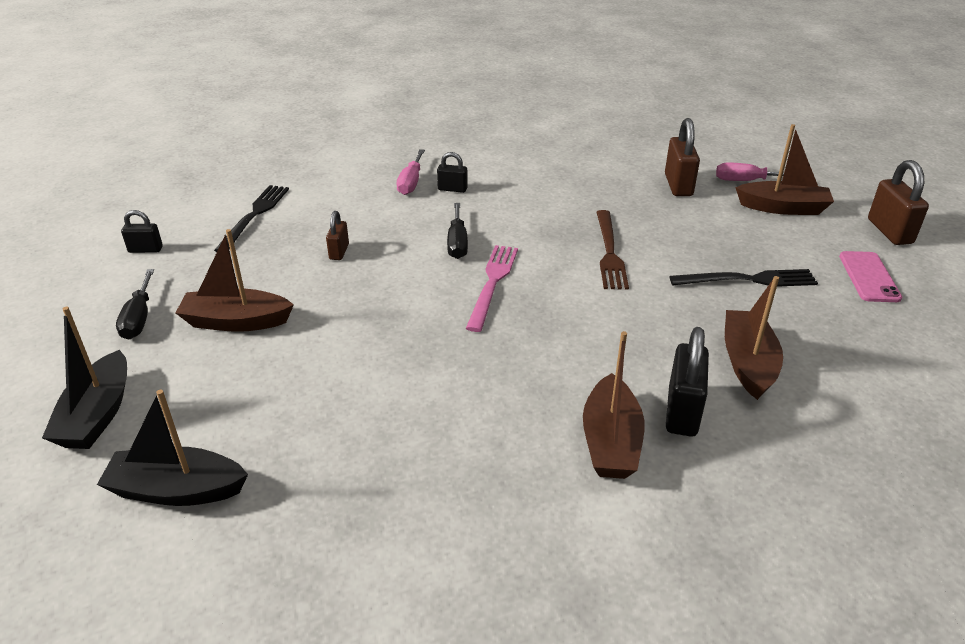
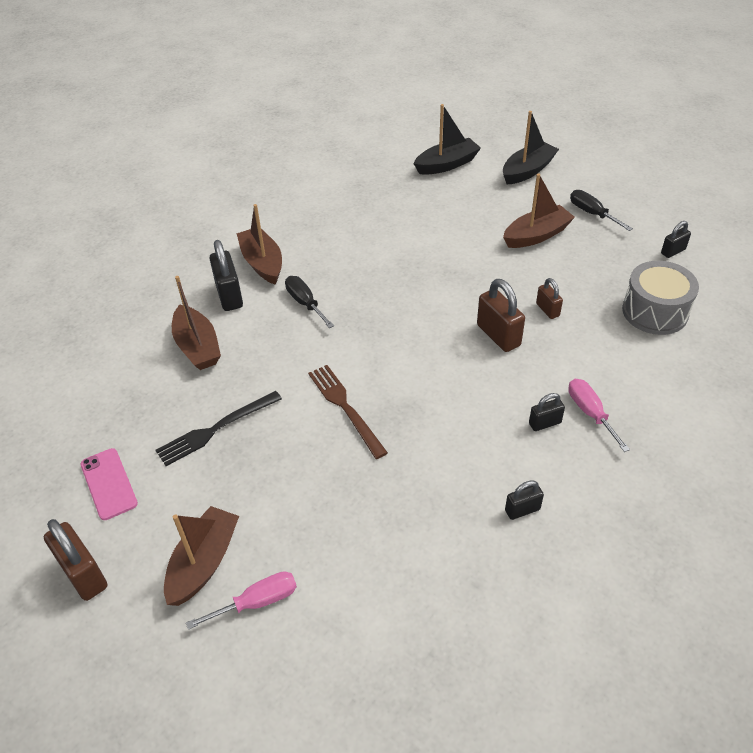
camera: 150 degrees right, 10 degrees up
(97, 415) = (528, 170): black boat -> black boat turned 75 degrees clockwise
(254, 216) = (655, 312): black fork -> grey drum
(457, 243) = (473, 359): black screwdriver -> black screwdriver (305, 303)
(492, 283) = (410, 333): pink fork -> none
(524, 161) = (522, 510): none -> black padlock
(678, 185) = (331, 549): brown padlock -> brown padlock (498, 335)
(783, 208) = (204, 563): brown boat -> brown boat turned 135 degrees clockwise

